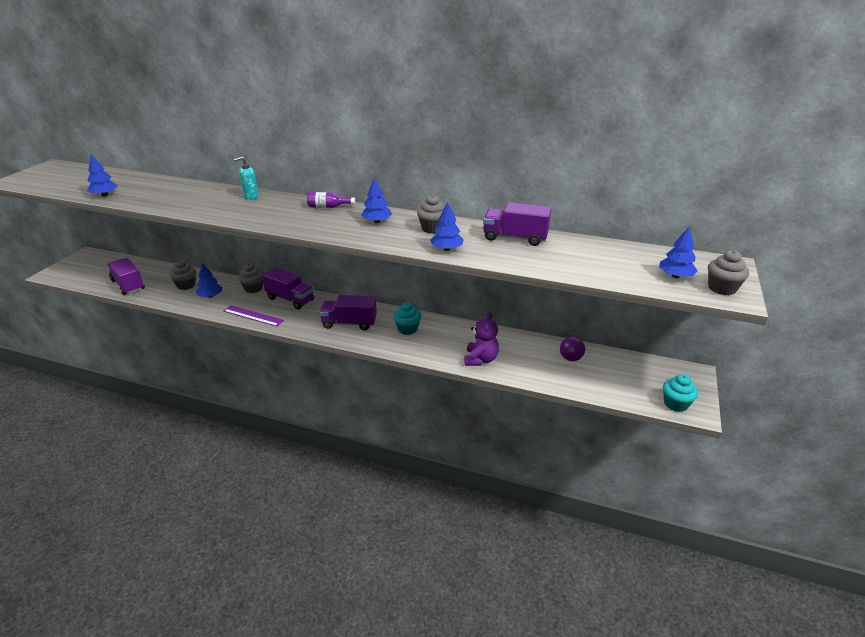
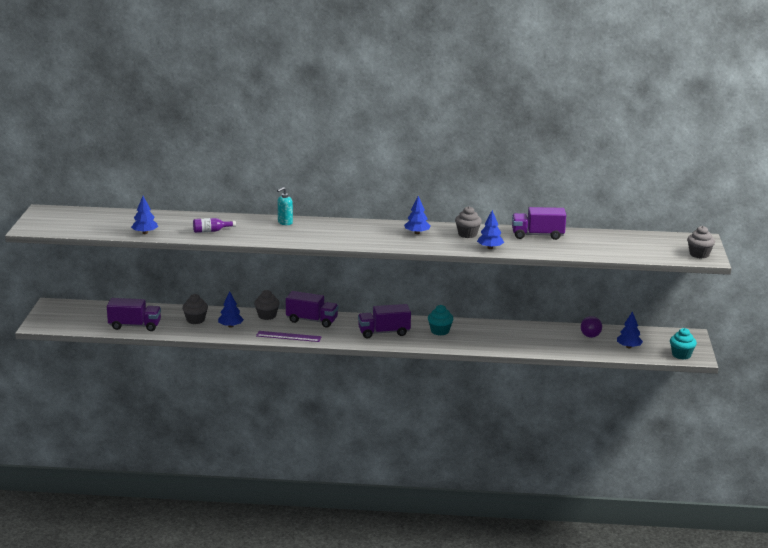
camera: 15 degrees left, 10 degrees down
(128, 285) = (135, 326): purple truck -> purple truck turned 150 degrees clockwise
(328, 207) = (364, 225): purple bottle -> purple bottle (211, 231)
(480, 359) = (516, 345): purple teddy bear -> none
(675, 276) = (666, 250): blue tree -> blue tree (628, 347)

